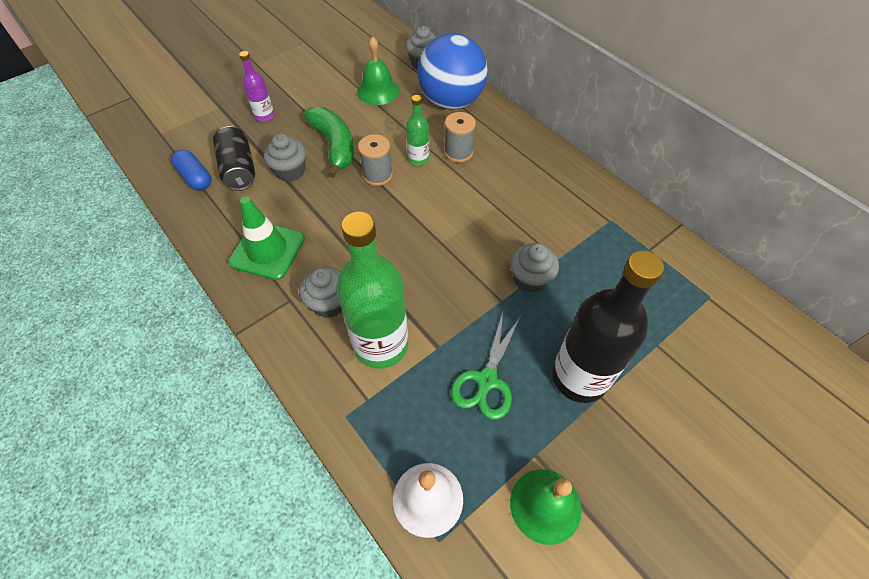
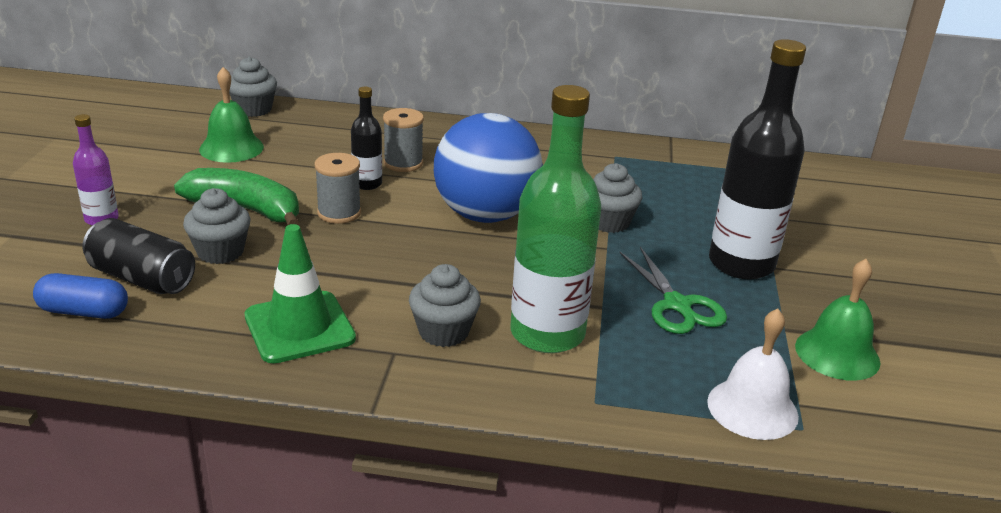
camera: 45 degrees left, 25 degrees down
(418, 159) = (367, 184): green bottle -> black bottle
(451, 101) = (335, 129): blue ball -> blue ball (485, 215)

